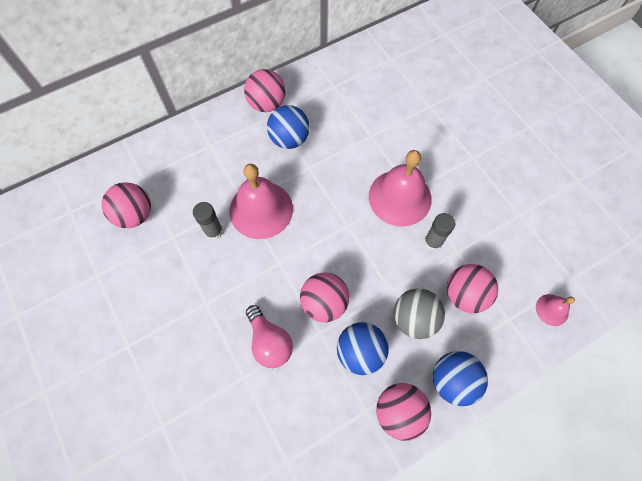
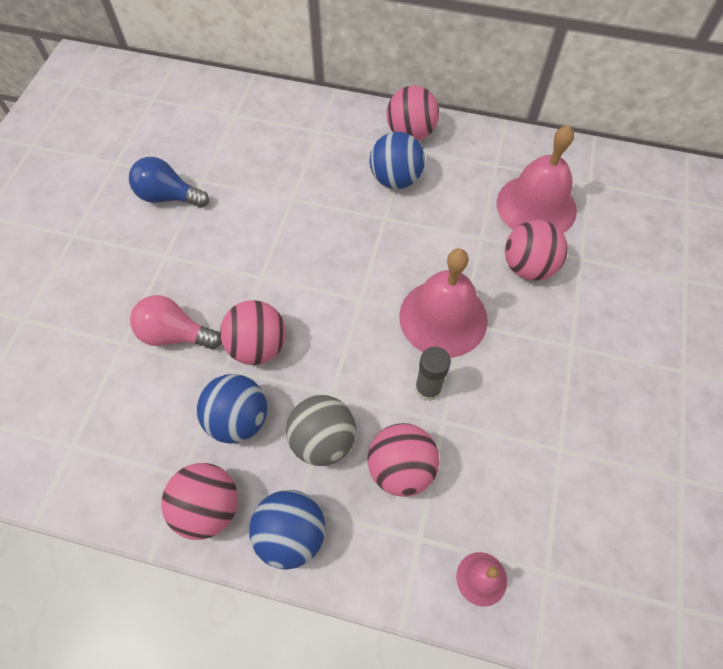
camera: 45 degrees right, 5 degrees down
(135, 215) = (195, 139): pink ball -> pink ball (528, 267)
(162, 265) = (168, 196): none -> blue light bulb
(214, 231) = (238, 204): grey glue stick -> none
(261, 209) = (299, 218): pink bell -> pink bell (536, 206)
(269, 342) = (175, 334): pink light bulb -> pink light bulb turned 90 degrees clockwise

